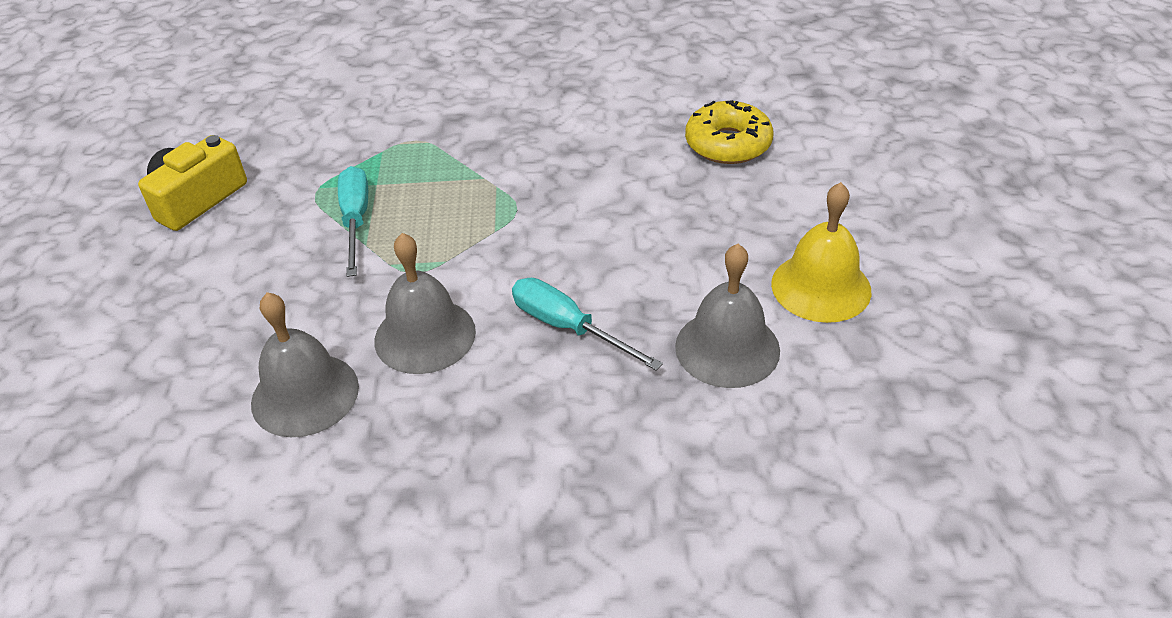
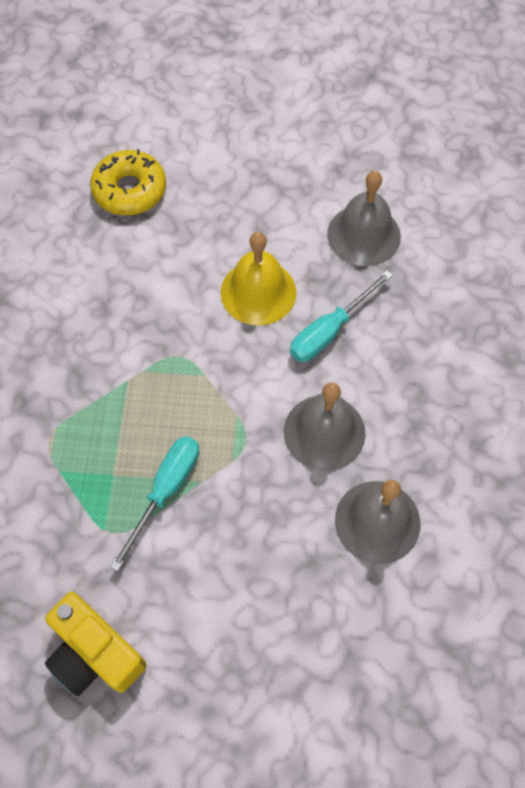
camera: 85 degrees left, 20 degrees up
(356, 220) = (165, 491): turquoise screwdriver -> turquoise screwdriver turned 120 degrees clockwise
(821, 287) = (312, 169): yellow bell -> yellow bell (258, 292)

